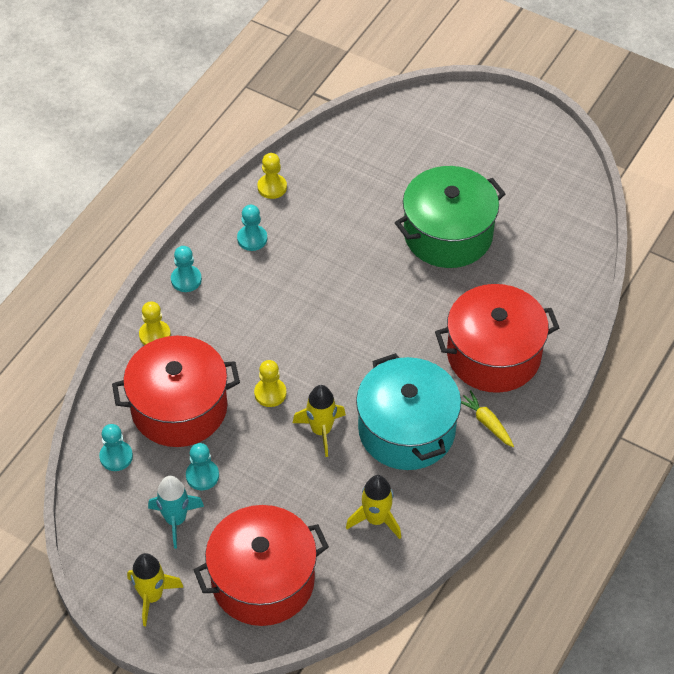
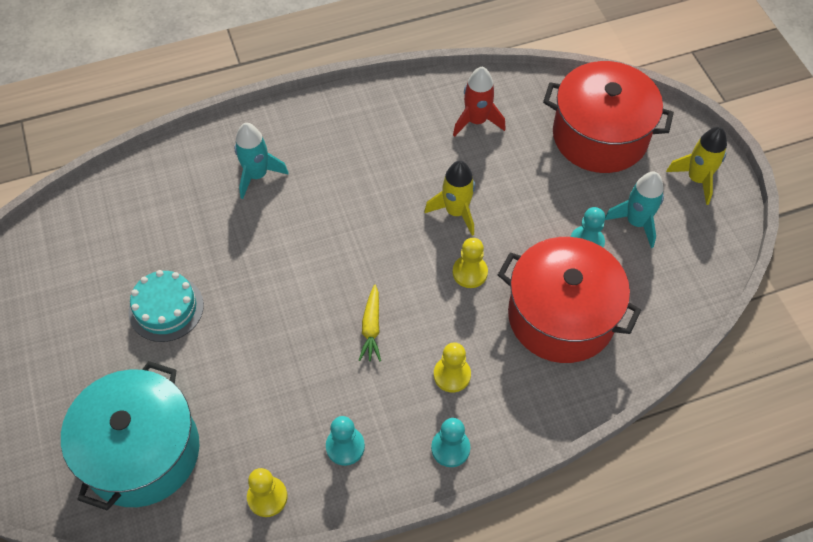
camera: 140 degrees left, 5 degrees up
(116, 457) = (651, 310): turquoise pawn -> none
(155, 335) = (529, 407): yellow pawn -> yellow pawn (452, 375)
(376, 519) = (476, 121): yellow rocket -> red rocket
(407, 430) = (388, 166): turquoise pot -> turquoise pot (142, 451)
(448, 234) = (166, 308): green pot -> turquoise cake
(486, 422) = (322, 130): yellow carrot -> yellow carrot (371, 328)
(493, 355) = (257, 175): red pot -> turquoise rocket

